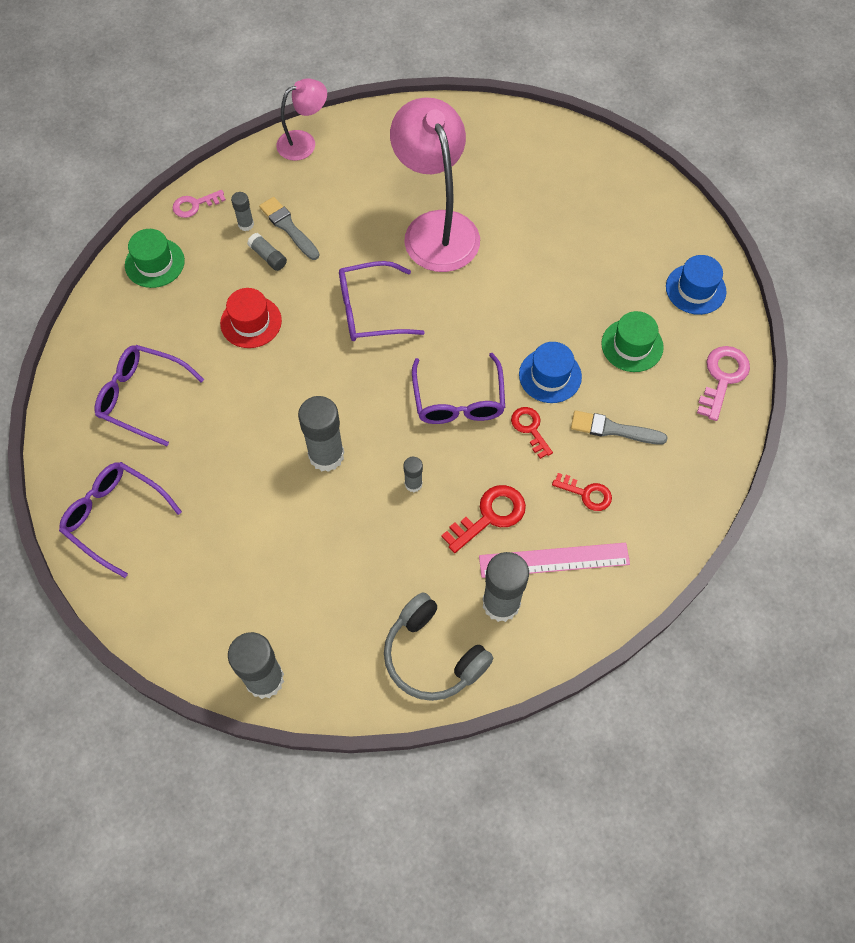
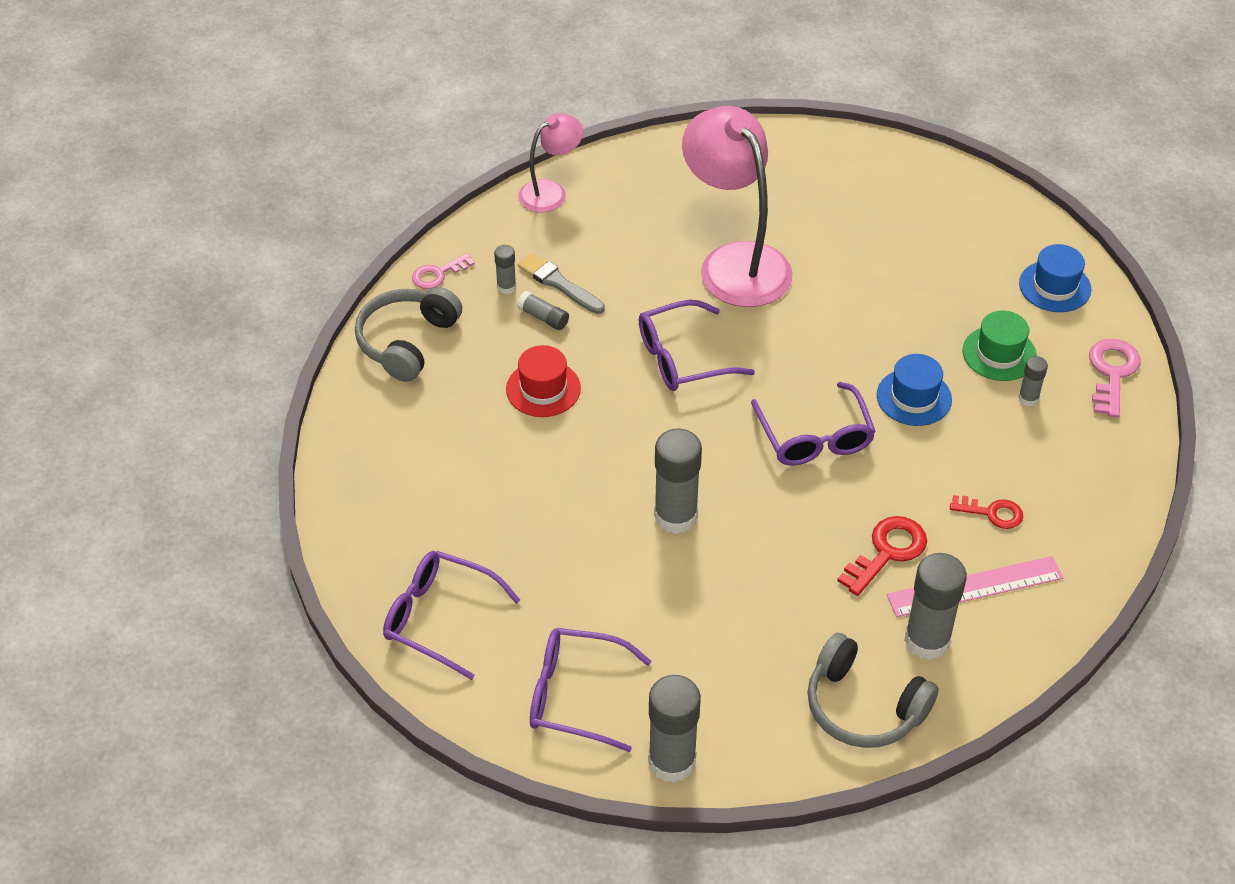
camera: 10 degrees left, 15 degrees down
(142, 397) = (435, 486): purple glasses -> purple glasses (575, 696)
(154, 263) = (407, 342): green hat -> grey headphones
(413, 484) = (787, 531): grey glue stick -> grey glue stick (1028, 398)
(530, 429) = (907, 455): red key -> none
(613, 429) = (1003, 442): grey brush -> none

